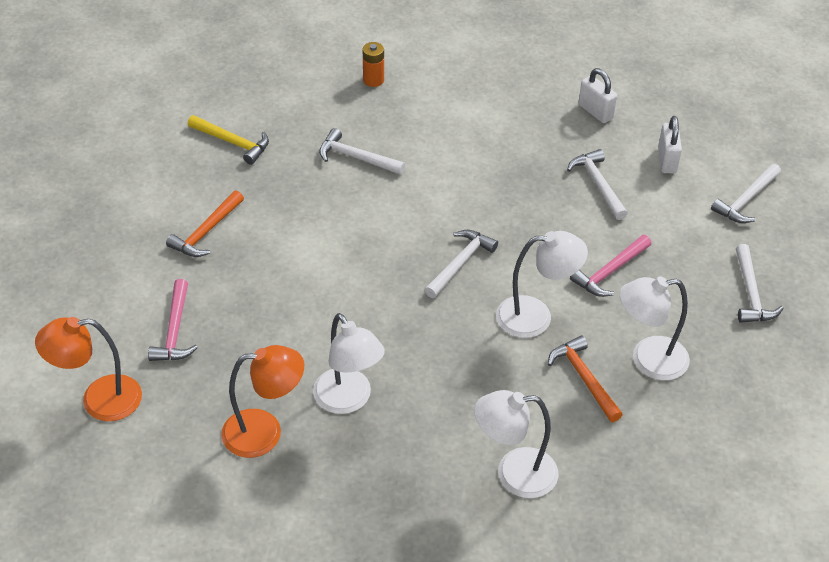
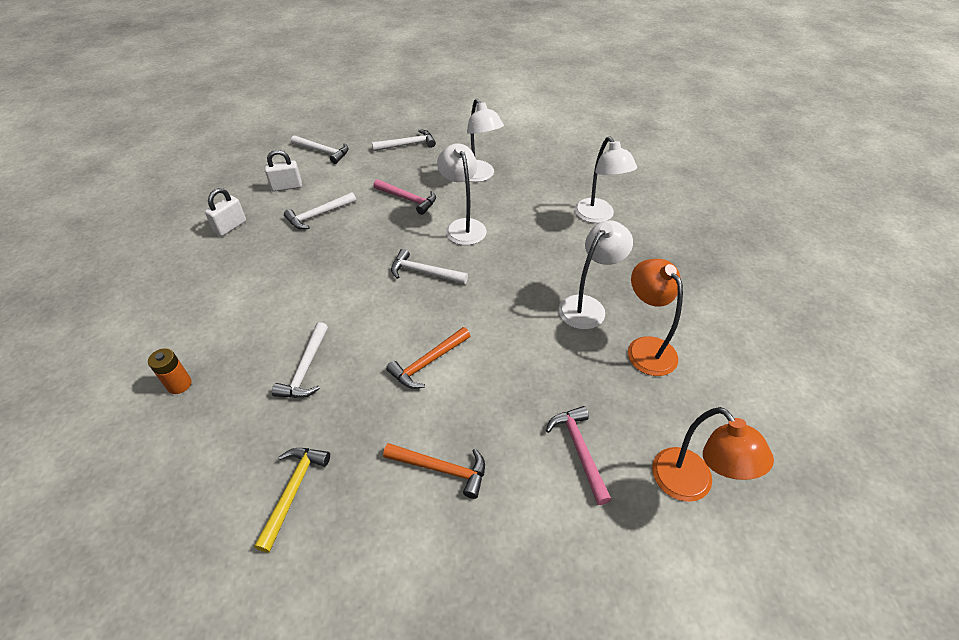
camera: 105 degrees left, 0 degrees up
(174, 330) = (579, 450): pink hammer -> pink hammer turned 90 degrees counterclockwise
(584, 378) = (507, 199): orange hammer -> orange hammer (428, 362)

